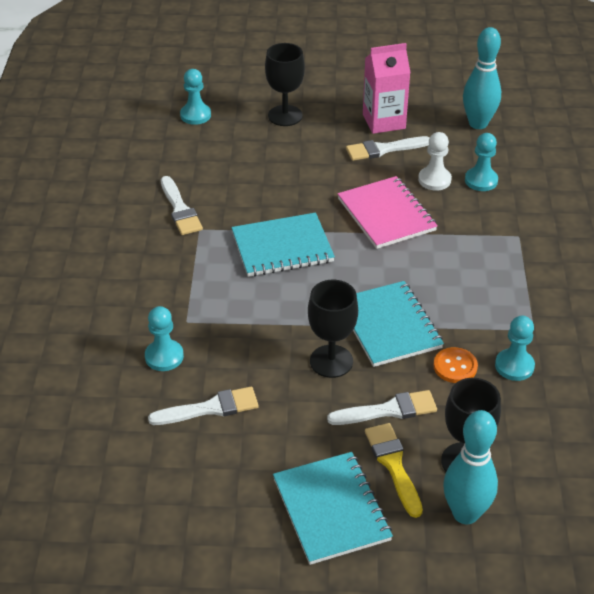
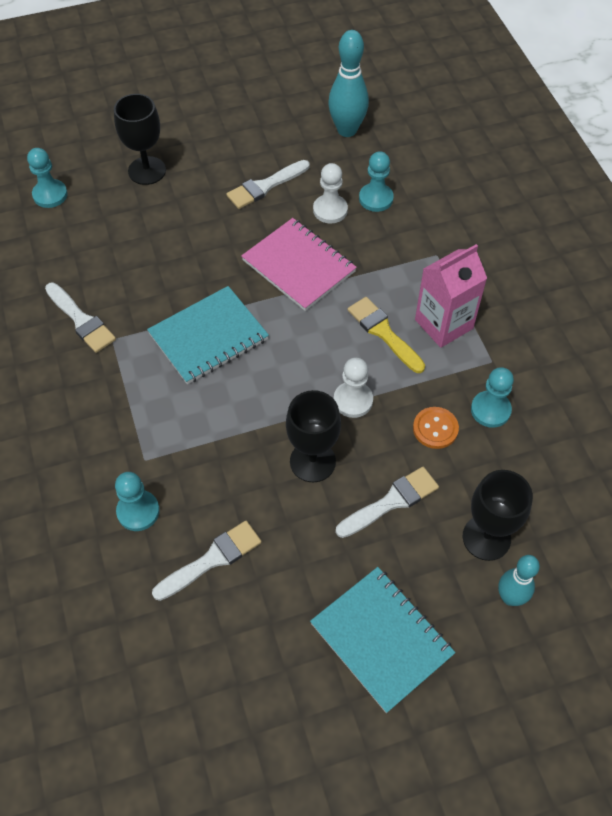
camera: 20 degrees left, 15 degrees up
(384, 121) = (252, 151): pink carton -> pink carton (443, 324)
(389, 326) = (353, 400): turquoise notebook -> white pawn
(393, 465) = (421, 565): yellow brush -> yellow brush (383, 332)
(465, 513) = (510, 597): turquoise bowling pin -> turquoise bowling pin, size x0.64

